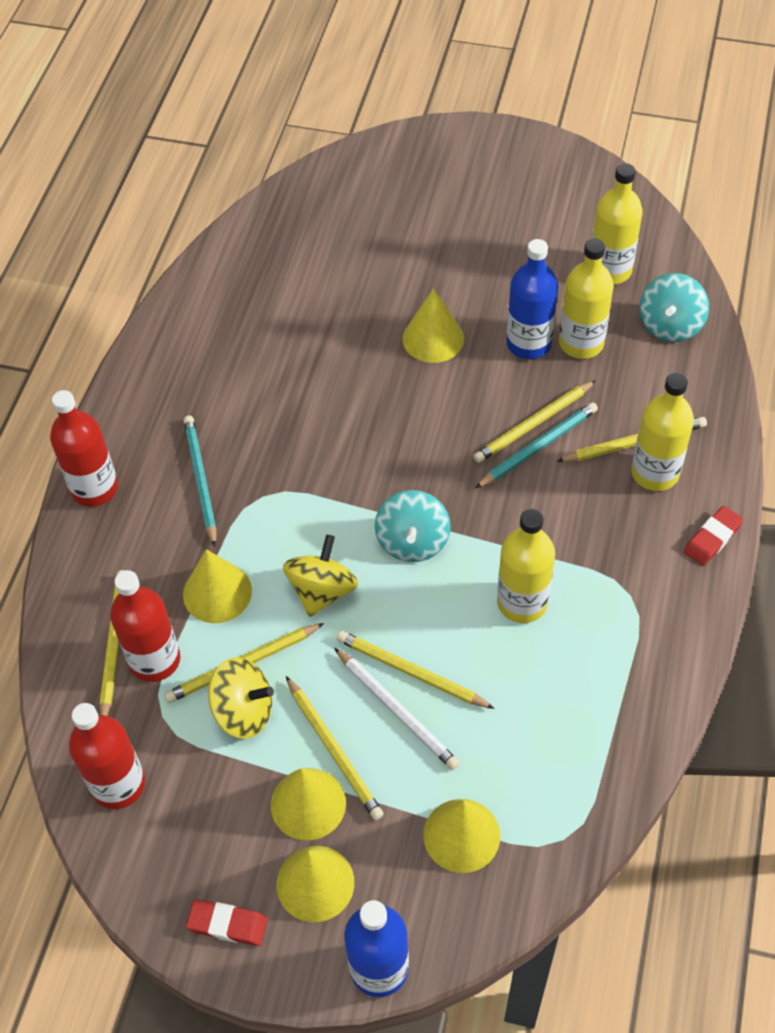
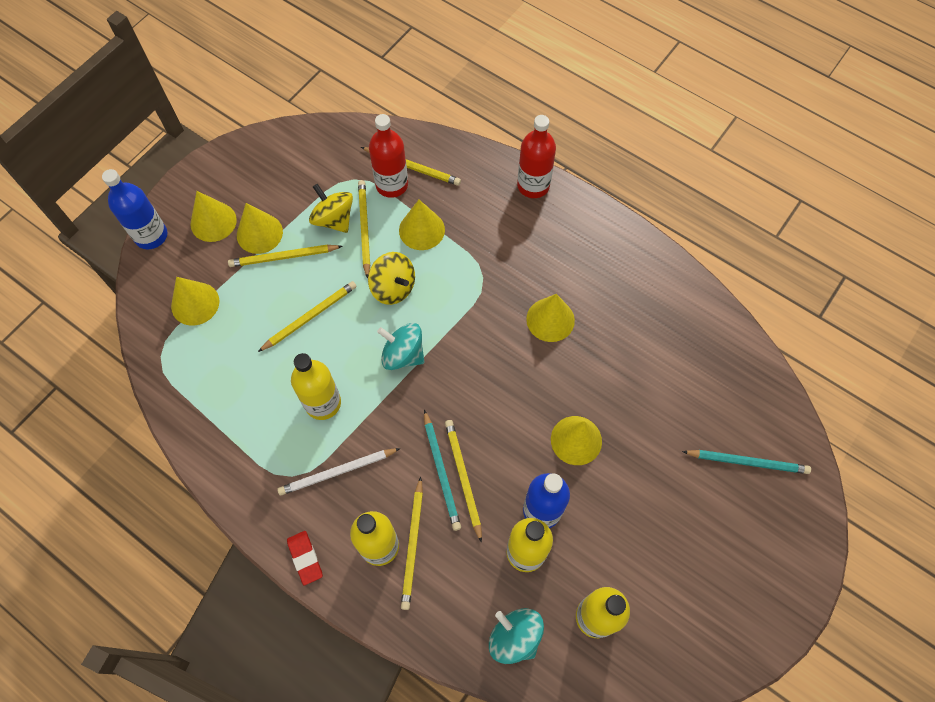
camera: 110 degrees right, 10 degrees up
(118, 784) = (323, 148): red bottle -> none
(200, 480) = (512, 245): turquoise pencil -> turquoise pencil (747, 462)
(228, 924) = (216, 175): red eraser -> none
(243, 711) = (334, 219): yellow spinning top -> yellow spinning top turned 105 degrees clockwise
(292, 407) = (550, 319): none -> yellow cone
(397, 710) = (289, 299): white pencil -> white pencil (337, 472)

